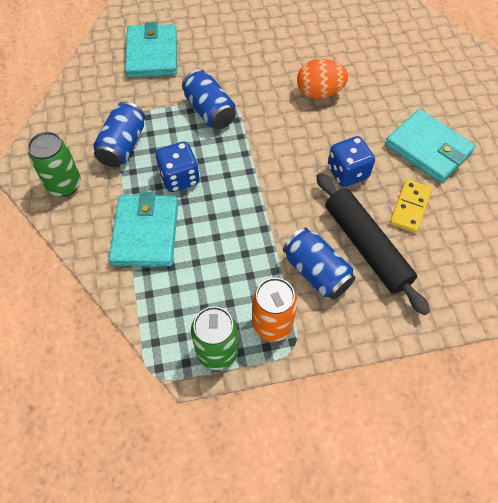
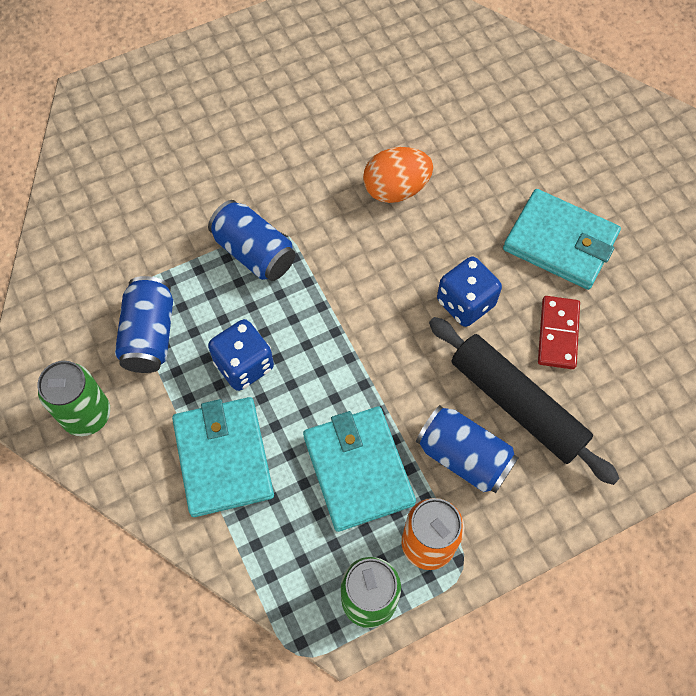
camera: 15 degrees left, 5 degrees up
(152, 54) = (144, 180): turquoise wallet -> turquoise wallet (358, 470)
(410, 207) = (558, 334): yellow domino -> red domino

